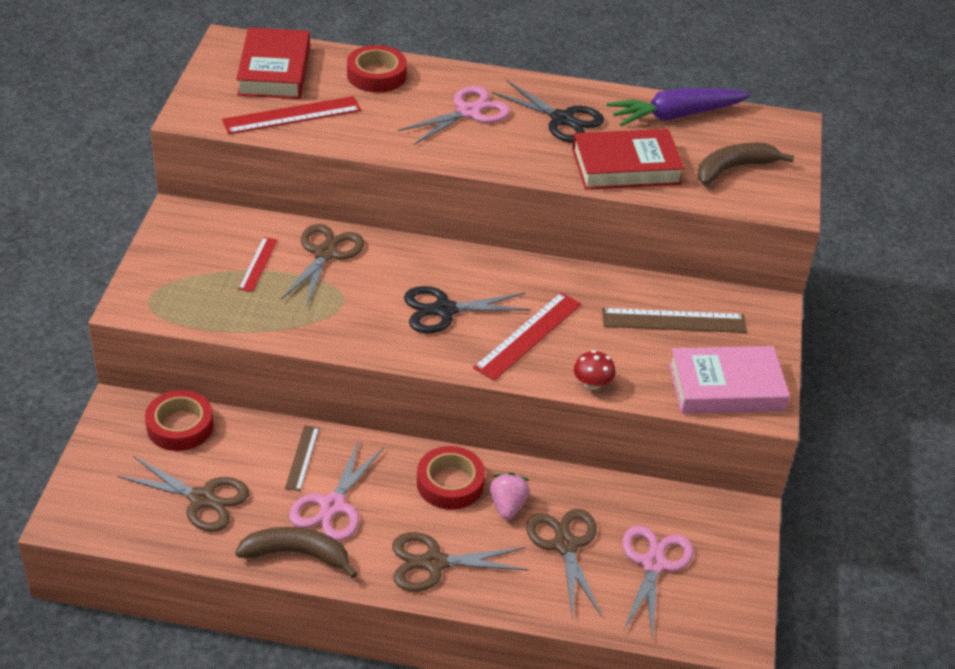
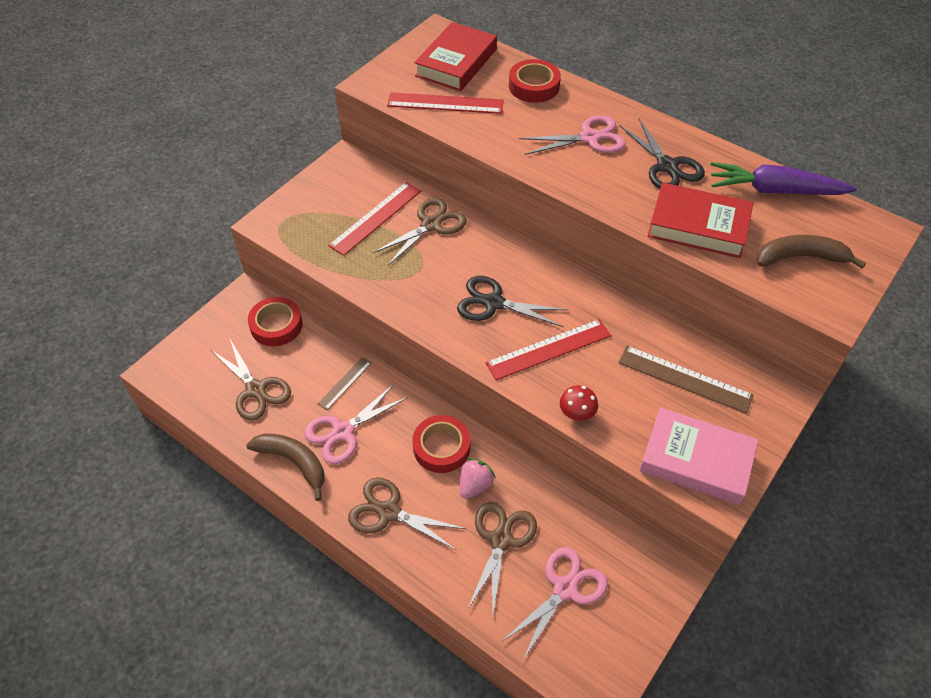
camera: 30 degrees right, 10 degrees up
(258, 264) = (376, 218): red ruler -> red ruler, size x1.73

